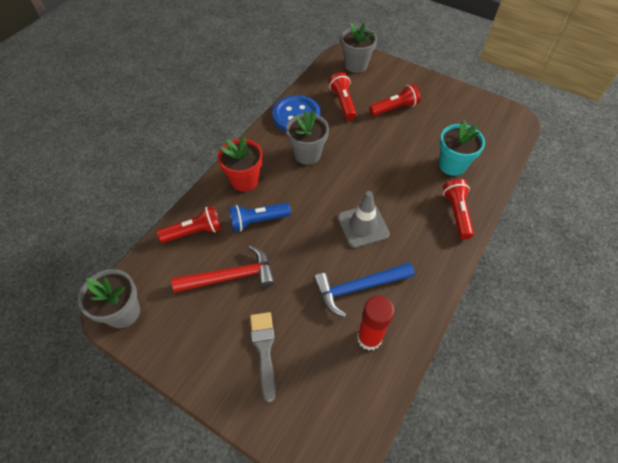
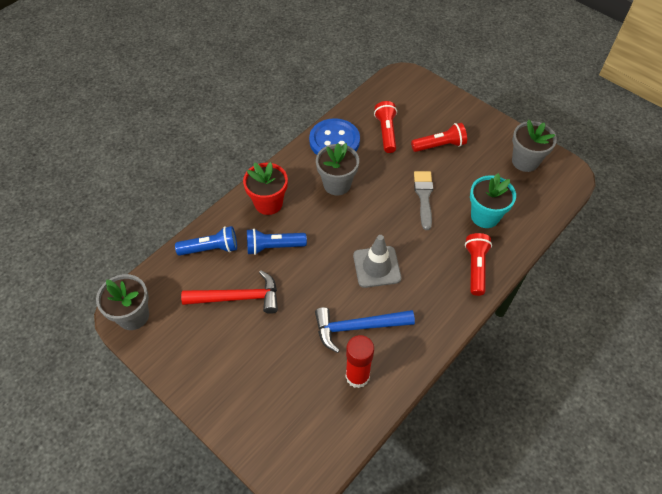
camera: 10 degrees right, 0 degrees up
(194, 232) = (211, 249): red flashlight -> blue flashlight
(264, 349) = (256, 371): grey brush -> grey brush (424, 196)
(356, 65) = (410, 91): grey flower pot -> grey flower pot (525, 161)

